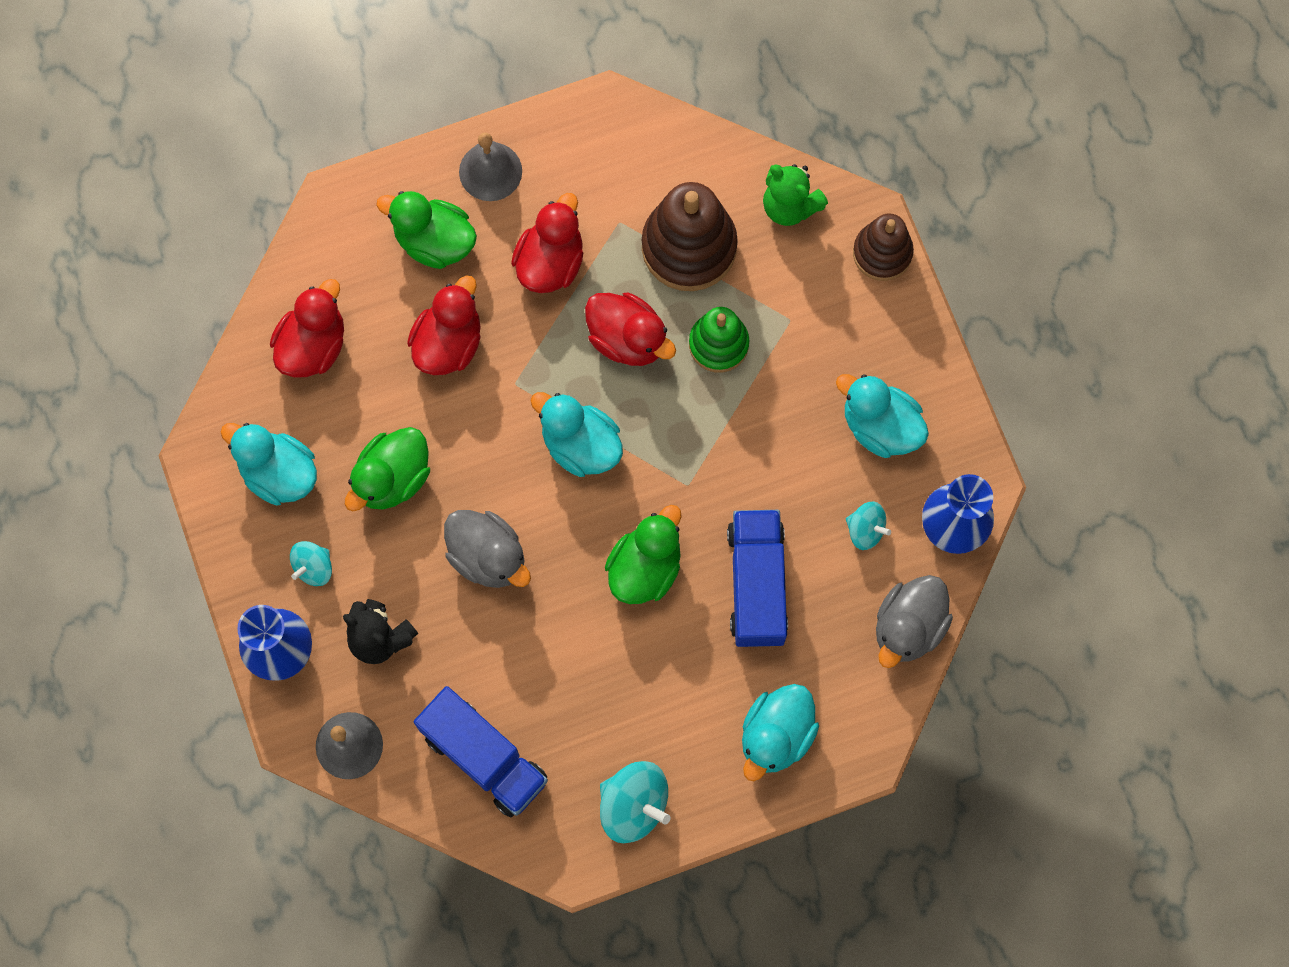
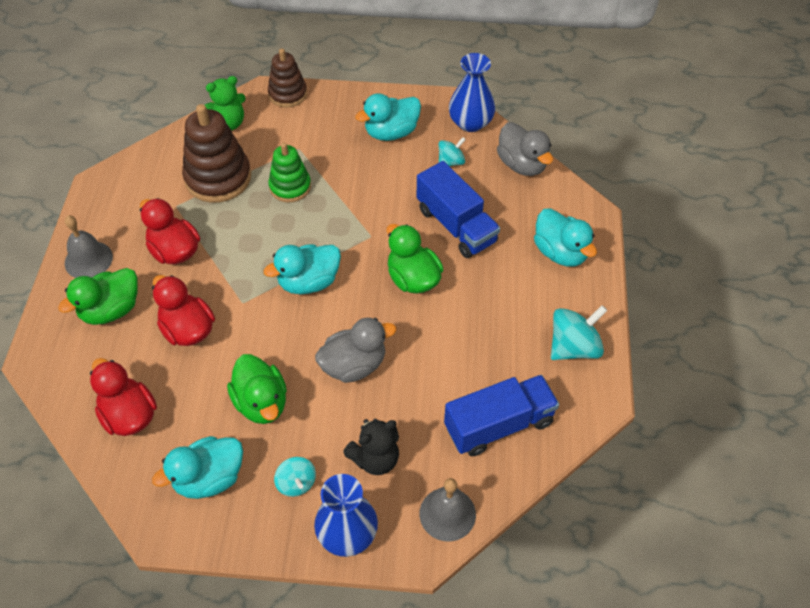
camera: 65 degrees left, 20 degrees down
(628, 339) = (255, 230): red duck -> none
(756, 584) = (456, 225): blue truck -> blue truck turned 150 degrees counterclockwise

